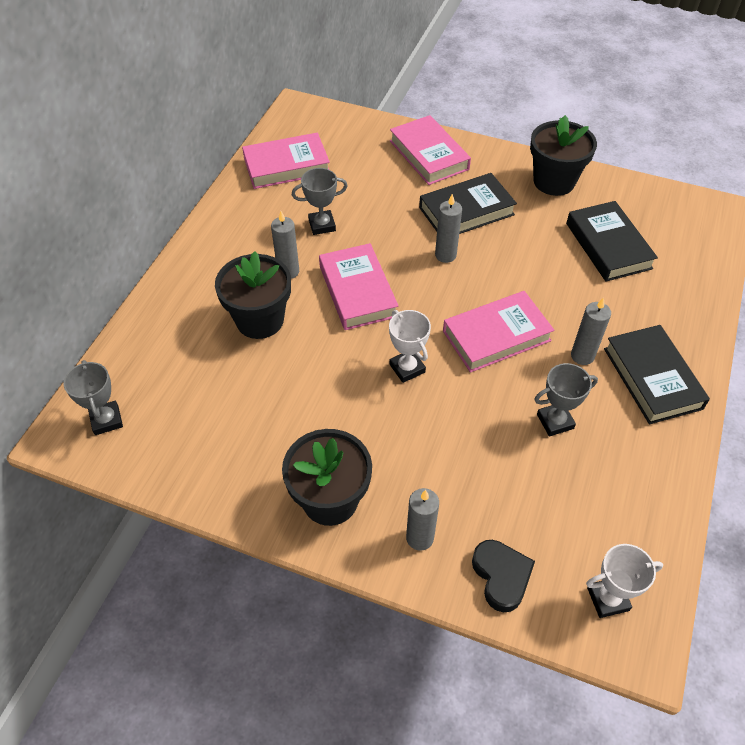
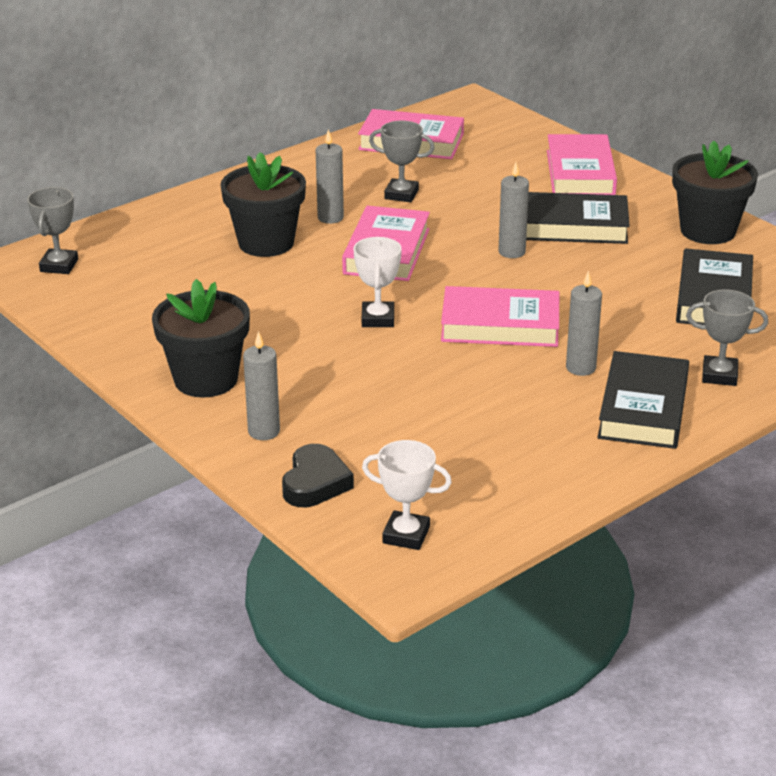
camera: 30 degrees right, 20 degrees down
(555, 421) = (493, 403): grey trophy -> grey trophy (719, 375)

